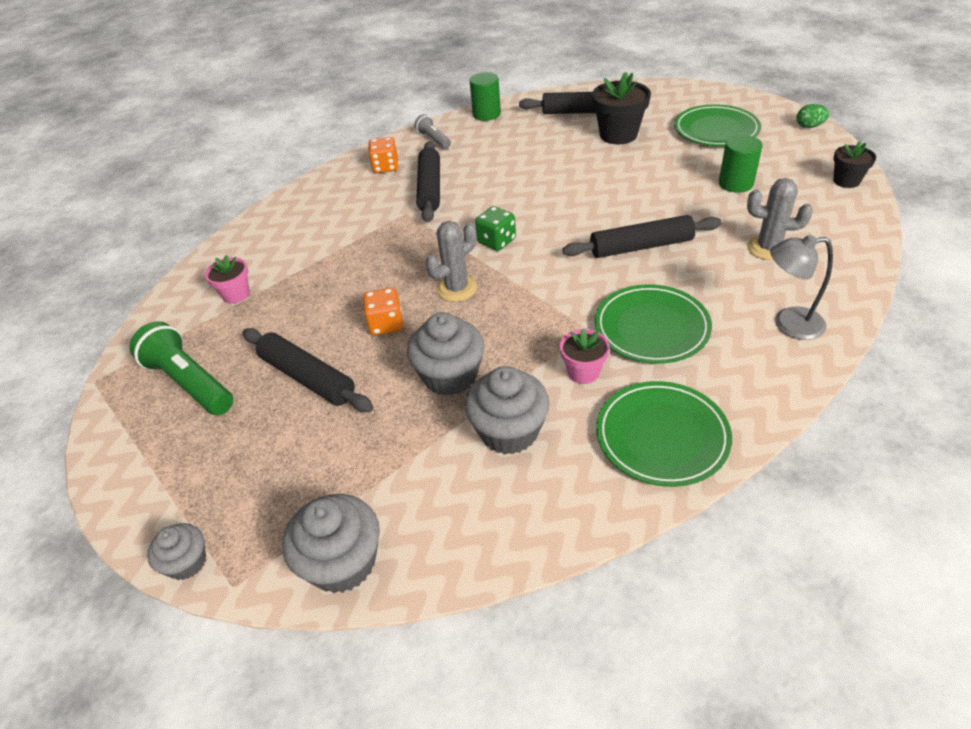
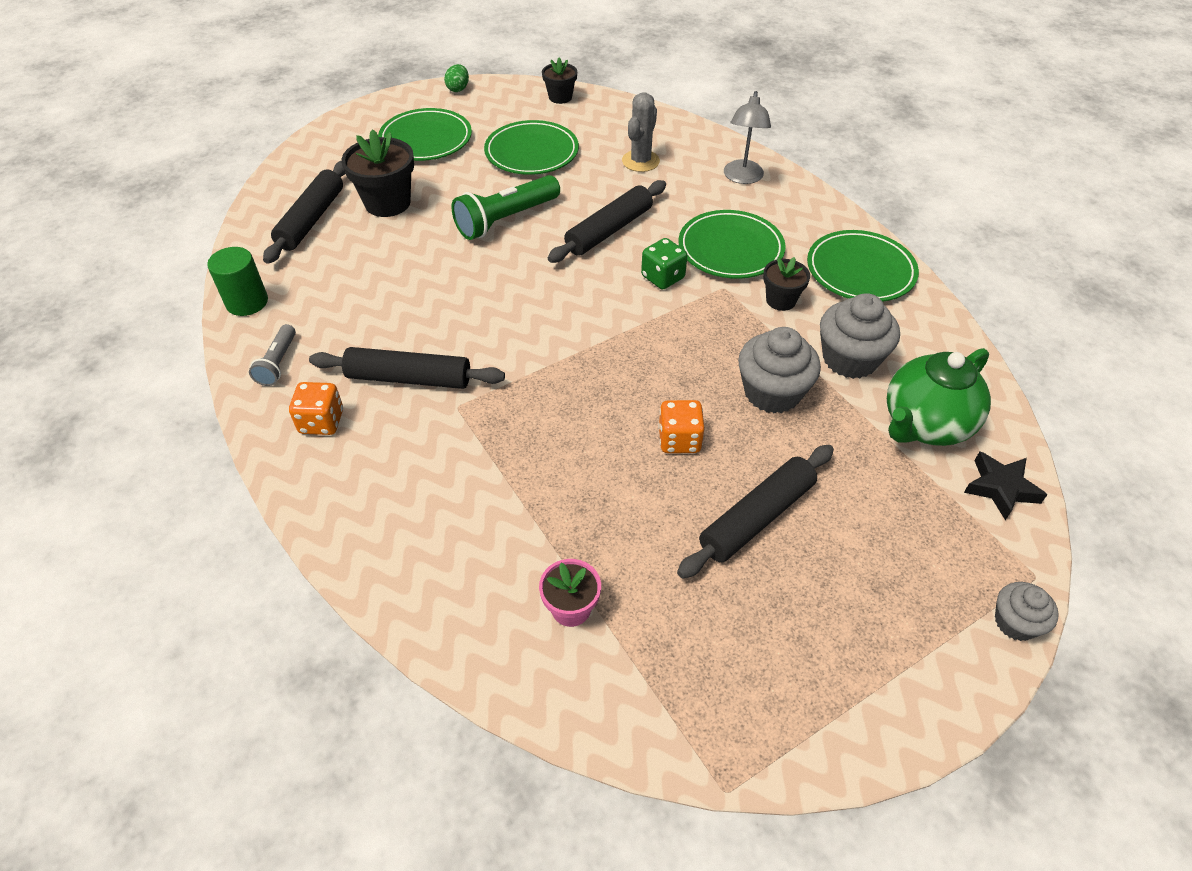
camera: 85 degrees left, 5 degrees up
(189, 382) = (746, 652): green flashlight -> green flashlight (506, 219)
(342, 562) = (1000, 488): grey cupcake -> black star
(424, 496) = (924, 425): none -> green teapot
(433, 139) = (278, 363): grey flashlight -> grey flashlight turned 60 degrees counterclockwise
(456, 288) = (632, 373): grey cactus -> none
(496, 241) = (556, 330): green dice -> green dice (663, 277)
(583, 372) = (781, 300): pink flower pot -> black flower pot
(641, 246) = (609, 230): black rolling pin -> black rolling pin turned 45 degrees clockwise
(735, 183) = (531, 152): green cylinder -> green plate

